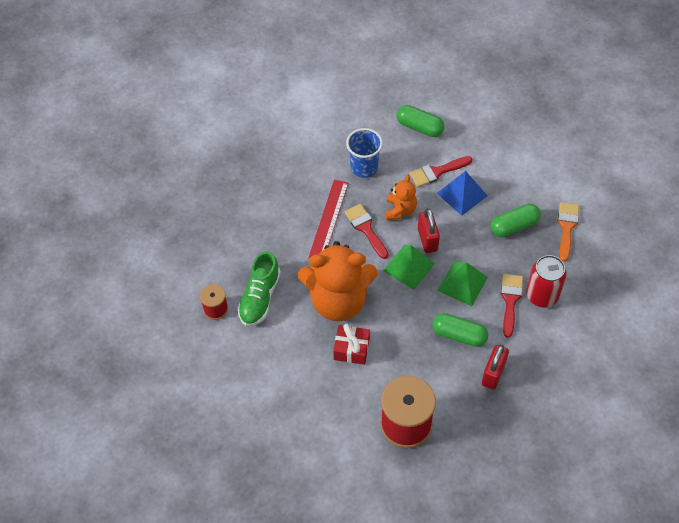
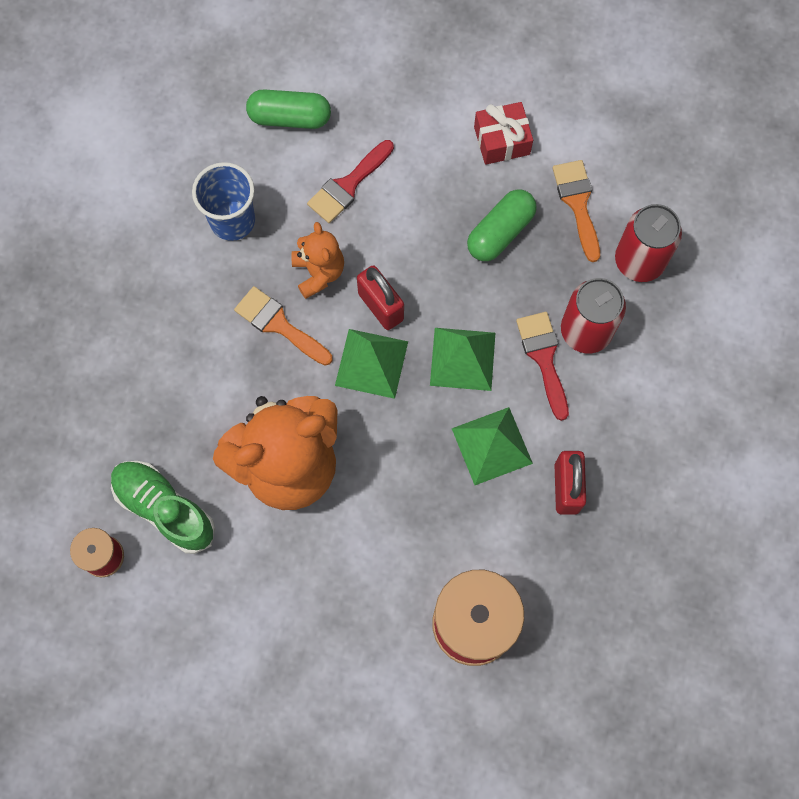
camera: 25 degrees left, 15 degrees up
(260, 298) = (164, 509): green shoe -> green shoe turned 135 degrees clockwise
(328, 220) = (215, 332): red ruler -> none
(351, 349) = (342, 536): red gift -> red gift (502, 140)
(366, 228) = (279, 325): red brush -> orange brush
(459, 335) = (492, 445): green capsule -> green pyramid
(462, 194) = (401, 209): blue pyramid -> none
(590, 270) = (639, 261): none -> red can

